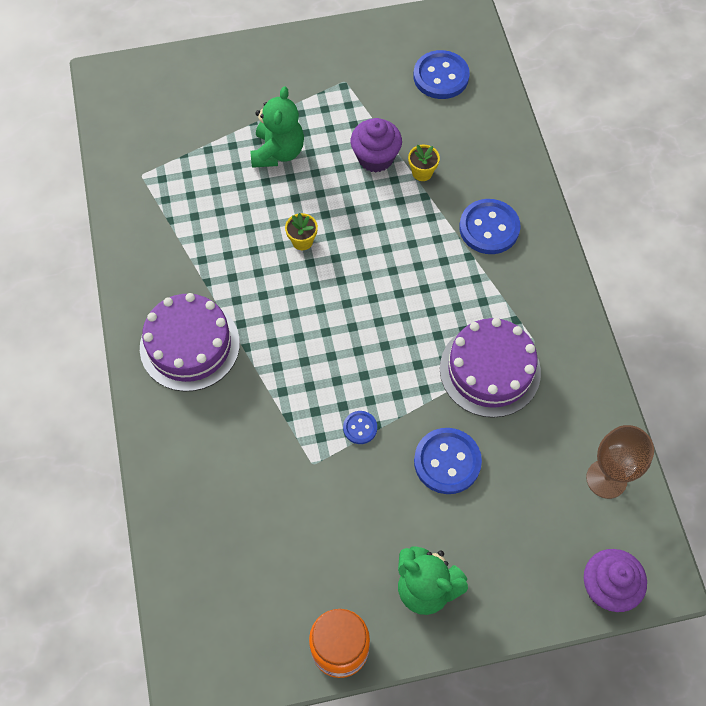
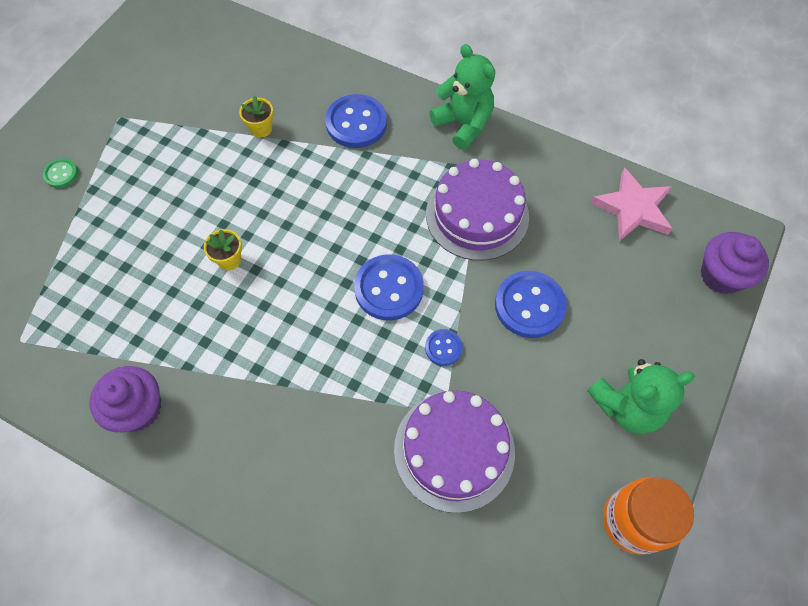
camera: 50 degrees left, 0 degrees up
(189, 345) = (234, 430): purple cake -> purple cake (454, 450)
(270, 89) = (61, 174): none -> green button
(278, 152) = (126, 214): green teddy bear -> green teddy bear (463, 124)
(375, 158) = (212, 149): purple cupcake -> purple cupcake (138, 409)
(441, 76) = (192, 53): blue button -> blue button (389, 288)
(606, 479) = (633, 208): brown goblet -> pink star

